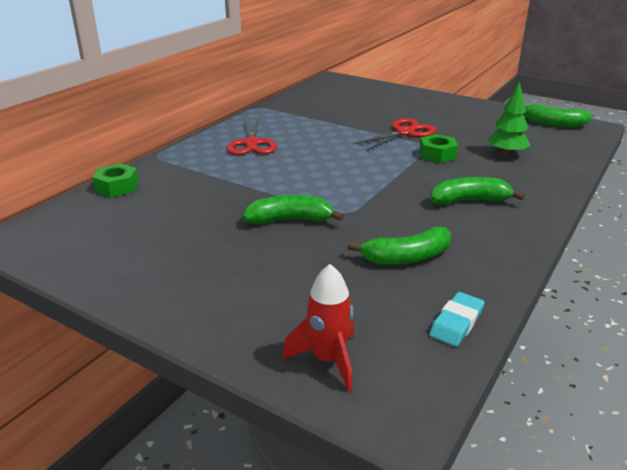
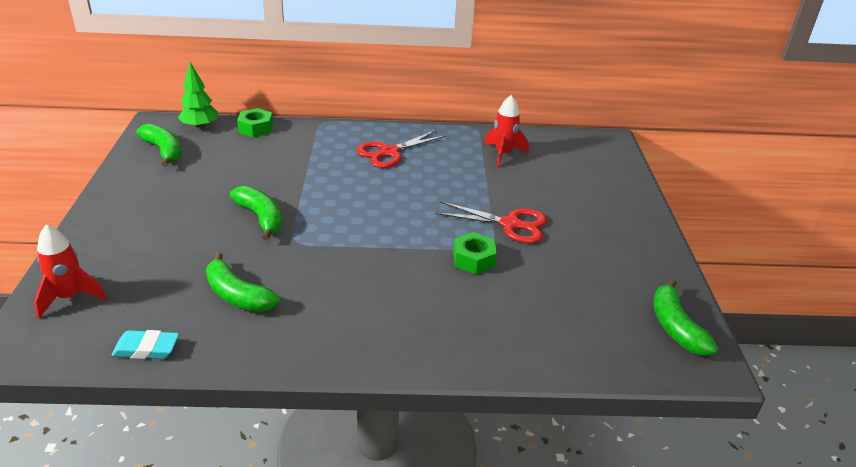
camera: 55 degrees right, 5 degrees up
(310, 110) = (503, 154): none -> red rocket
(469, 201) = (380, 306): green banana -> green banana (164, 151)
(506, 154) = (528, 307): green tree -> green tree (200, 127)

